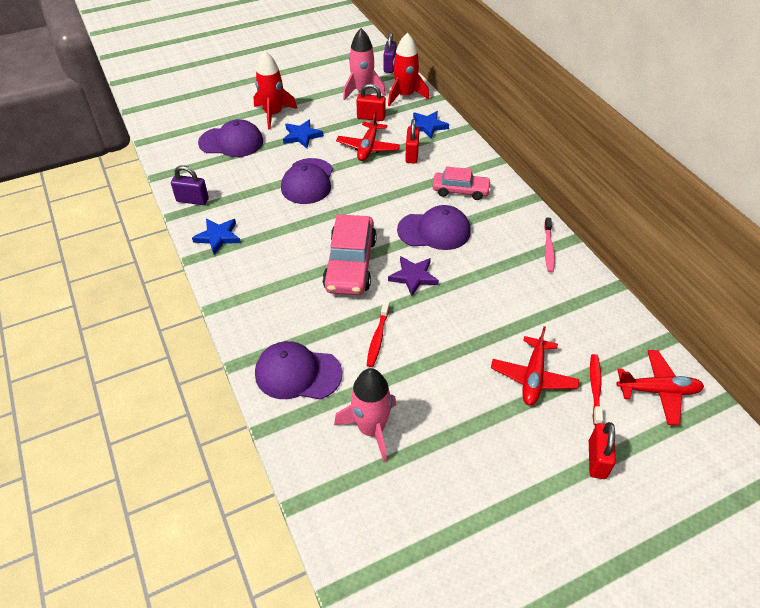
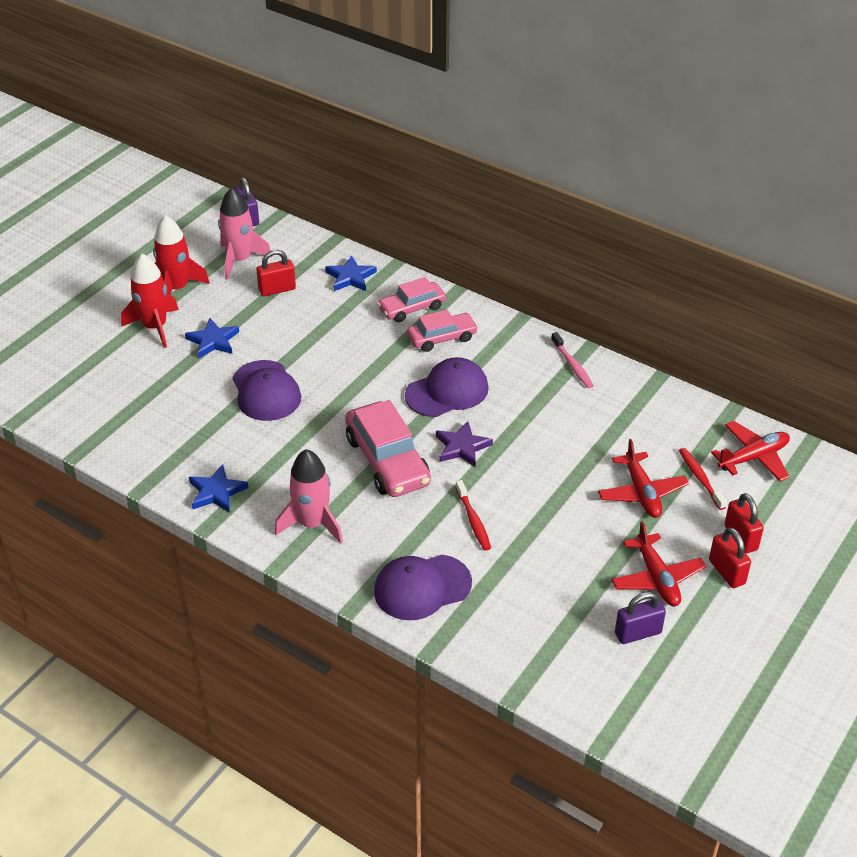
camera: 30 degrees left, 5 degrees down
(192, 200) = (148, 464): purple padlock -> purple padlock (638, 633)
(231, 142) = (133, 379): purple cap -> none
(368, 147) = (303, 326): red plane -> red plane (656, 578)
(371, 429) = (531, 603): pink rocket -> pink rocket (312, 524)
(405, 95) = (296, 249): red rocket -> red rocket (177, 288)
(412, 155) = (359, 317): red padlock -> red padlock (727, 572)
(454, 162) = (412, 308): none -> pink car

